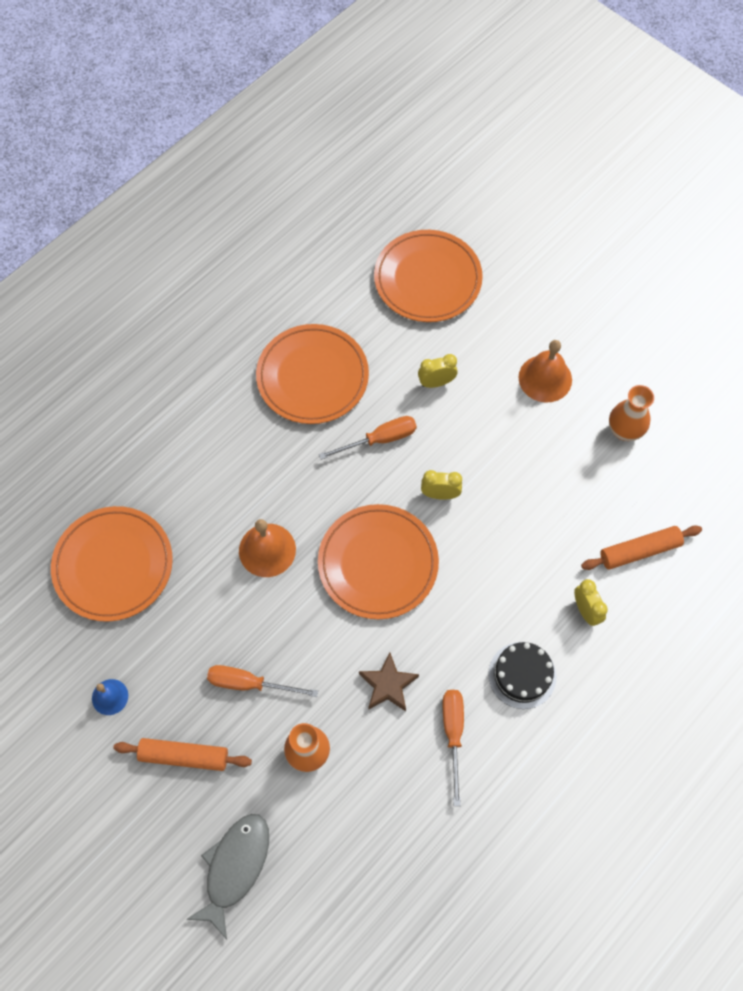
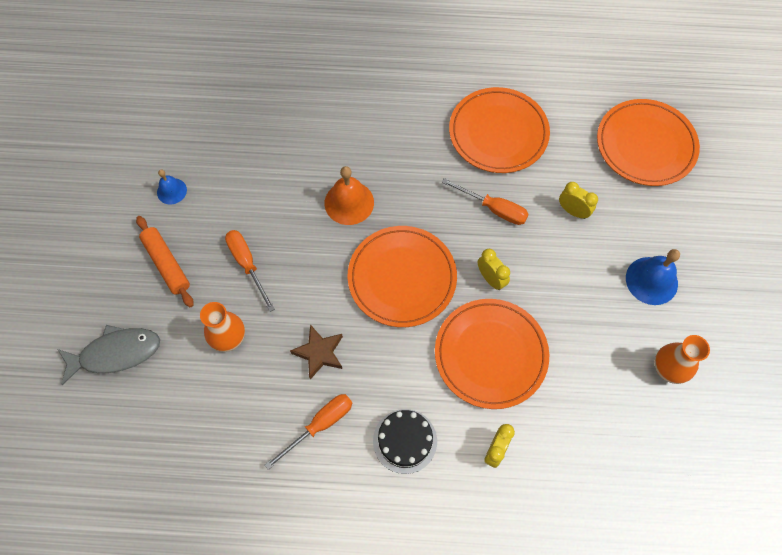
camera: 50 degrees right, 0 degrees up
(113, 565) = (259, 125): orange plate -> orange plate (490, 354)
(545, 378) = (651, 280): orange bell -> blue bell
(639, 551) = (581, 455): orange rolling pin -> none

